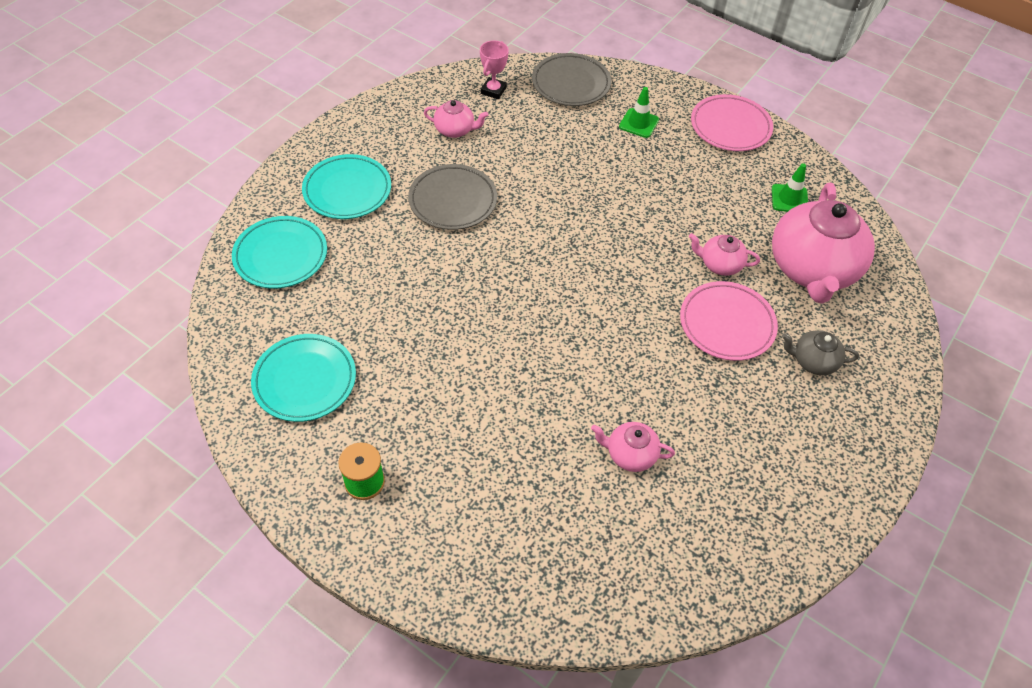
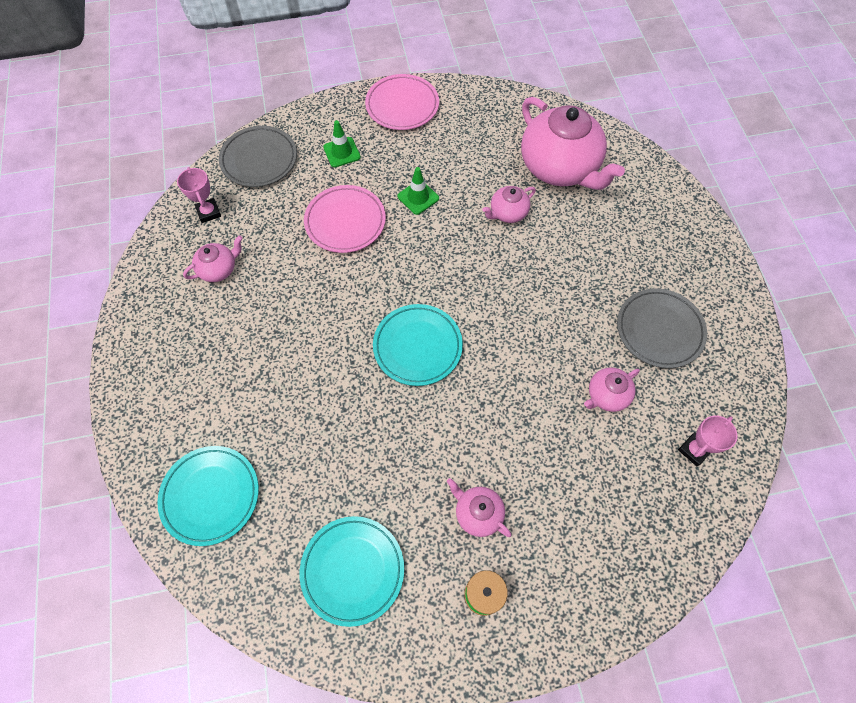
camera: 45 degrees left, 10 degrees up
(347, 190) = (196, 393): turquoise plate -> turquoise plate (417, 346)
(428, 431) = (478, 513): none -> pink teapot
(453, 201) = (286, 327): grey plate -> grey plate (659, 330)
(652, 560) = (694, 450): none -> pink trophy
(727, 324) = (557, 251): pink plate -> pink plate (345, 222)
(789, 199) = (494, 129): green traffic cone -> green traffic cone (418, 197)
(813, 361) = (627, 230): grey teapot -> none

